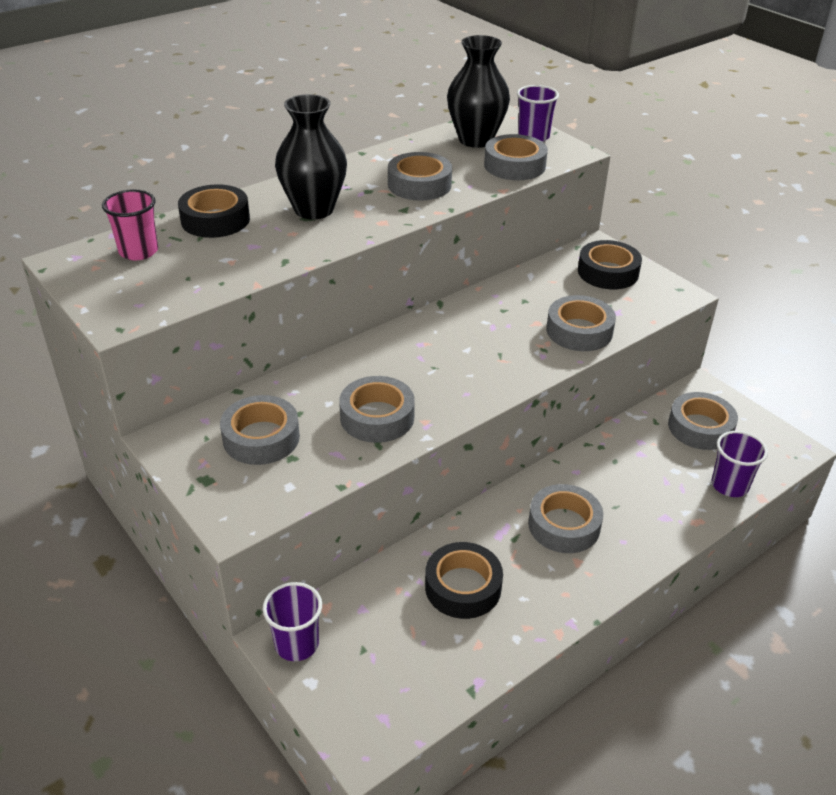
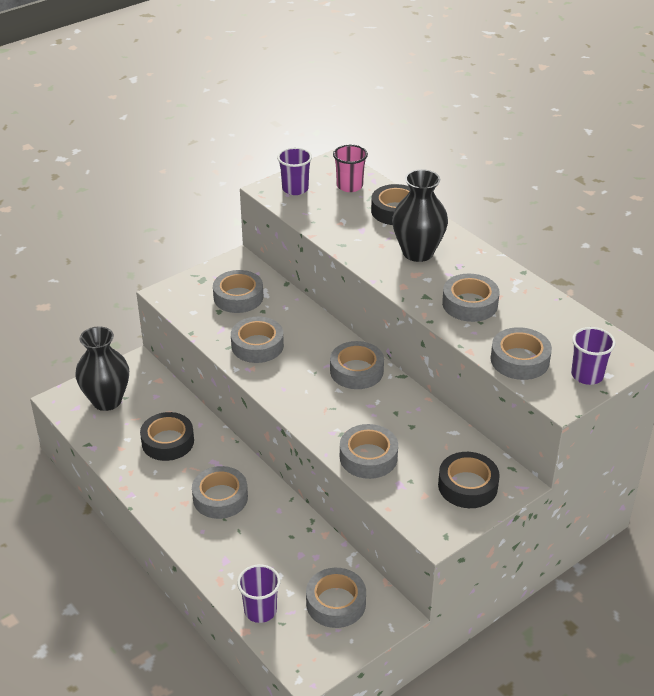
camera: 90 degrees right, 0 degrees up
(297, 644) = (133, 370): purple cup -> purple cup (295, 189)
(431, 334) = (356, 371): none -> grey tape
(476, 140) = (569, 337): black vase -> black vase (107, 400)

